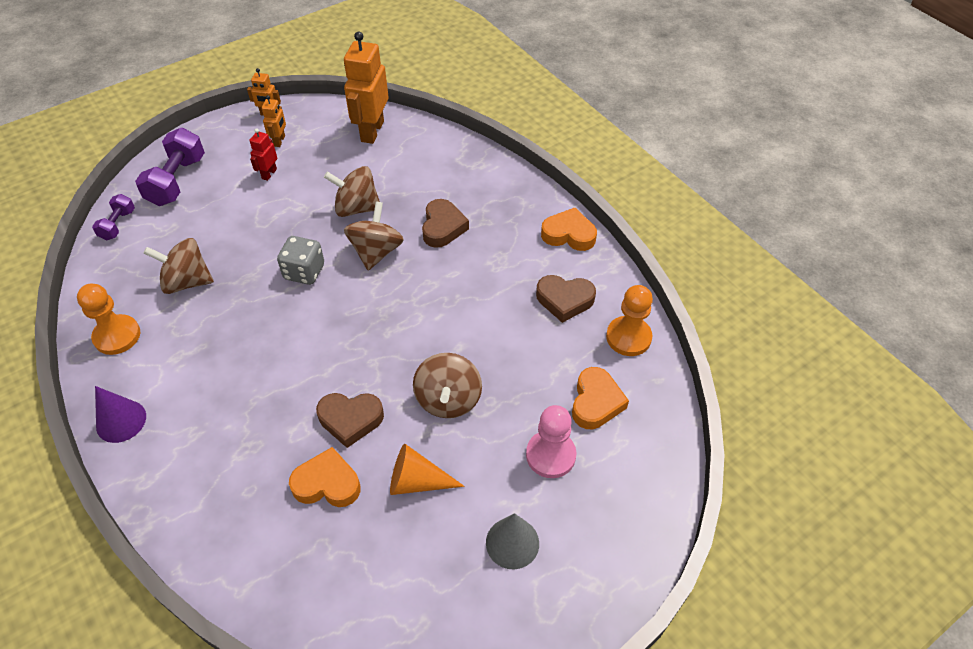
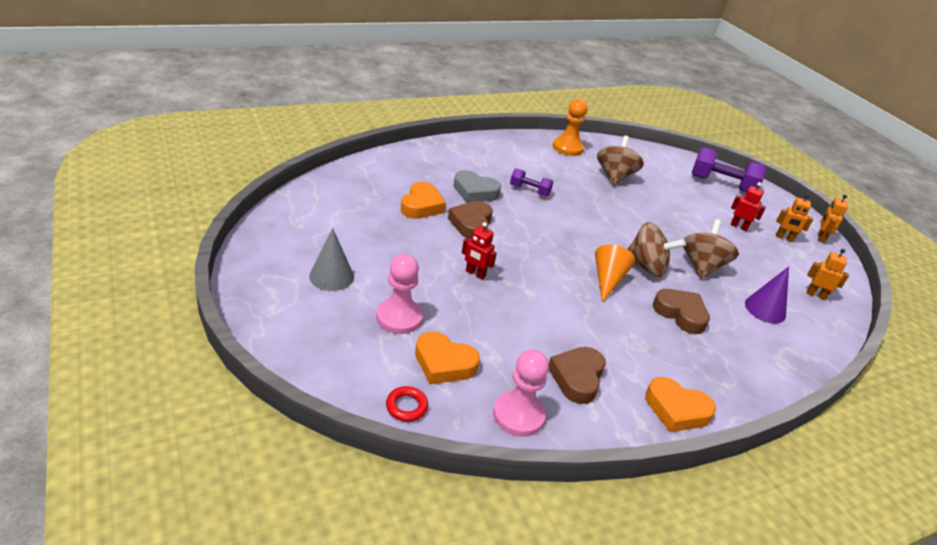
camera: 95 degrees right, 15 degrees down
(118, 225) = (671, 157): purple dumbbell -> purple dumbbell (529, 190)
(121, 421) = (499, 143): purple cone -> purple cone (765, 309)
(272, 428) = (475, 192): none -> grey heart
(304, 272) = (623, 226): grey dice -> none
(372, 131) = (816, 295): orange robot -> orange robot, size x0.49
(417, 481) = (406, 243): orange cone -> orange cone (607, 279)
(443, 227) = (680, 314): brown heart -> brown heart turned 150 degrees counterclockwise
(448, 399) = (475, 273): brown spinning top -> red robot
(569, 234) = (676, 410): orange heart -> orange heart turned 90 degrees clockwise
(628, 337) = (518, 415): orange pawn -> pink pawn
(661, 420) = (406, 406): none -> red ring

